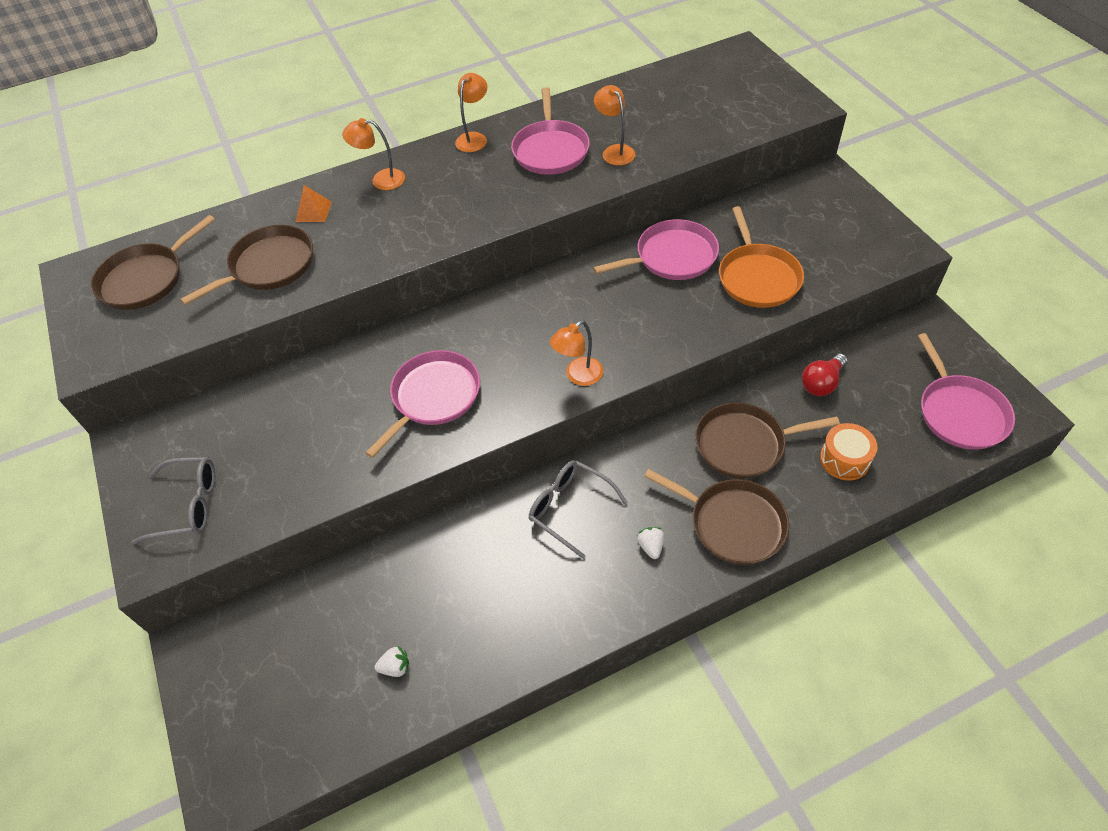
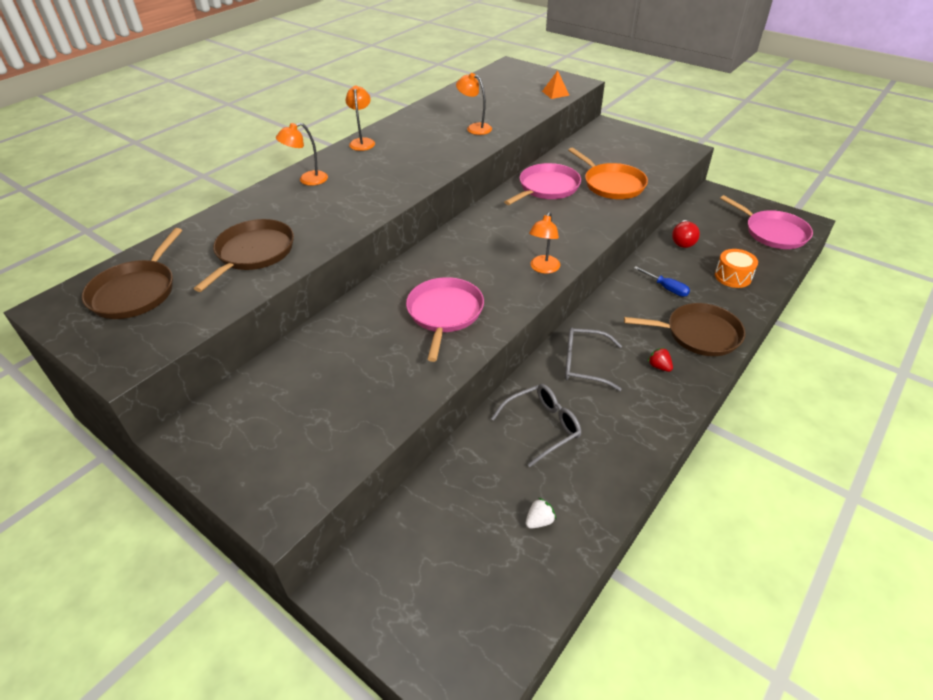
camera: 30 degrees left, 10 degrees down
(189, 505) = (284, 458): grey glasses -> grey glasses (543, 426)
(313, 211) = (264, 211): orange pyramid -> orange pyramid (555, 93)
(550, 150) = (427, 136): pink pan -> none
(651, 546) = (659, 366): white strawberry -> red strawberry
(744, 444) = (666, 288): brown pan -> blue screwdriver

